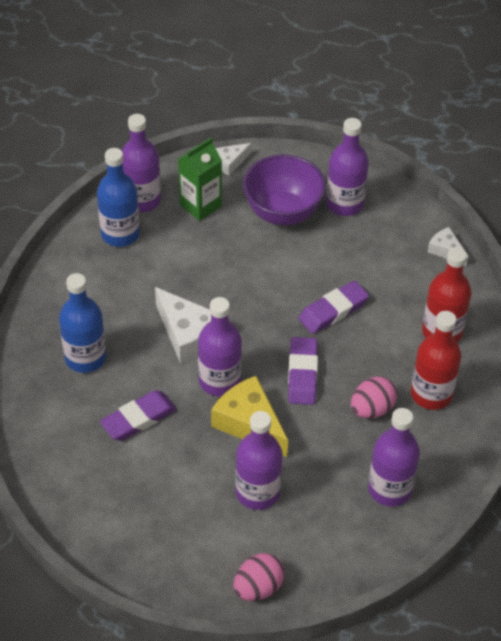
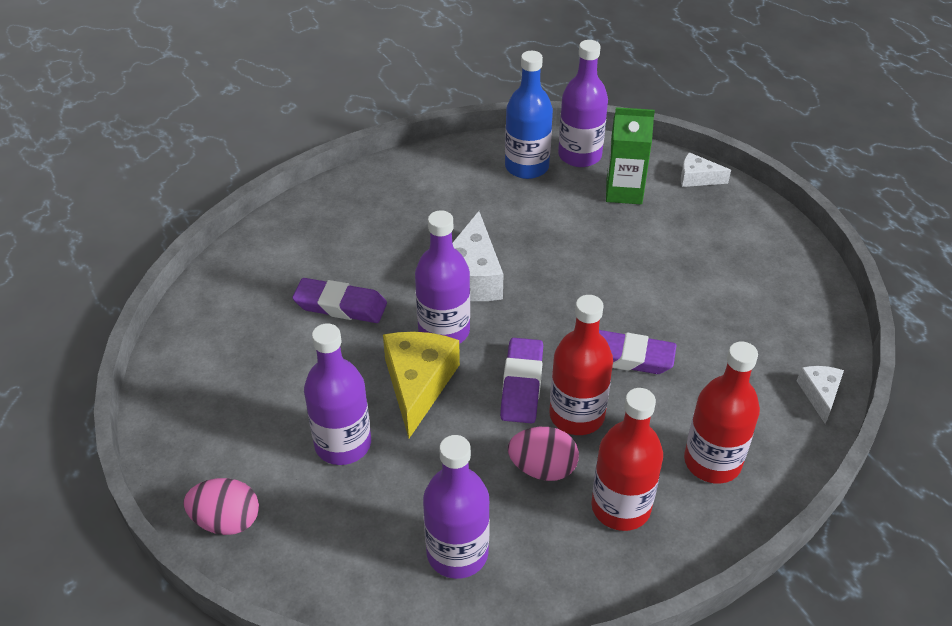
camera: 50 degrees right, 5 degrees down
(85, 358) = (370, 231): blue bottle -> none
(283, 213) = (691, 246): purple bowl -> none
(302, 374) = (522, 384): purple eraser -> purple eraser turned 45 degrees counterclockwise
(344, 204) = (764, 280): purple bottle -> none
(351, 366) = (576, 415): none -> red bottle

